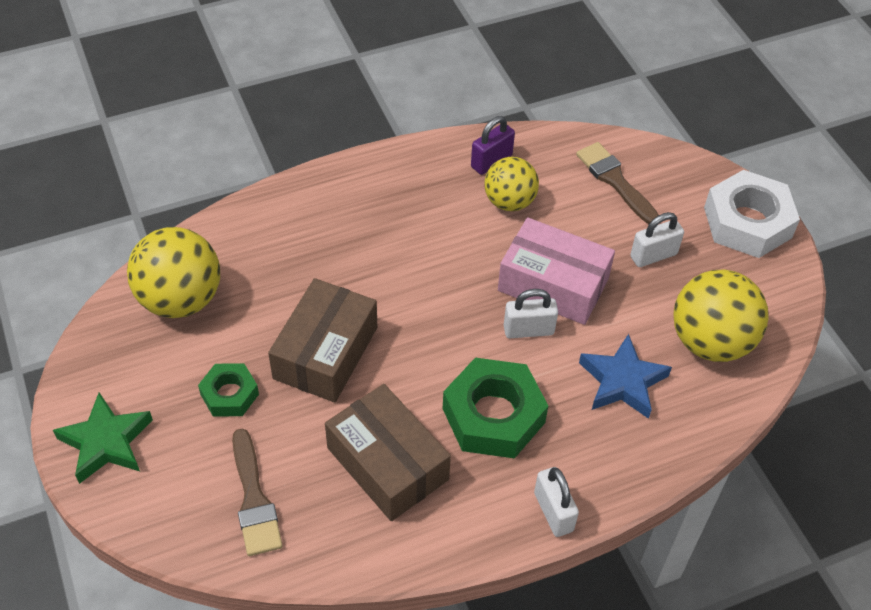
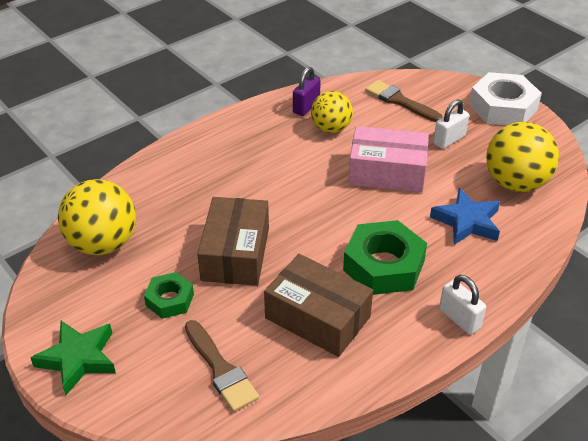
camera: 15 degrees left, 10 degrees down
(528, 330) = (383, 204): white padlock -> none

